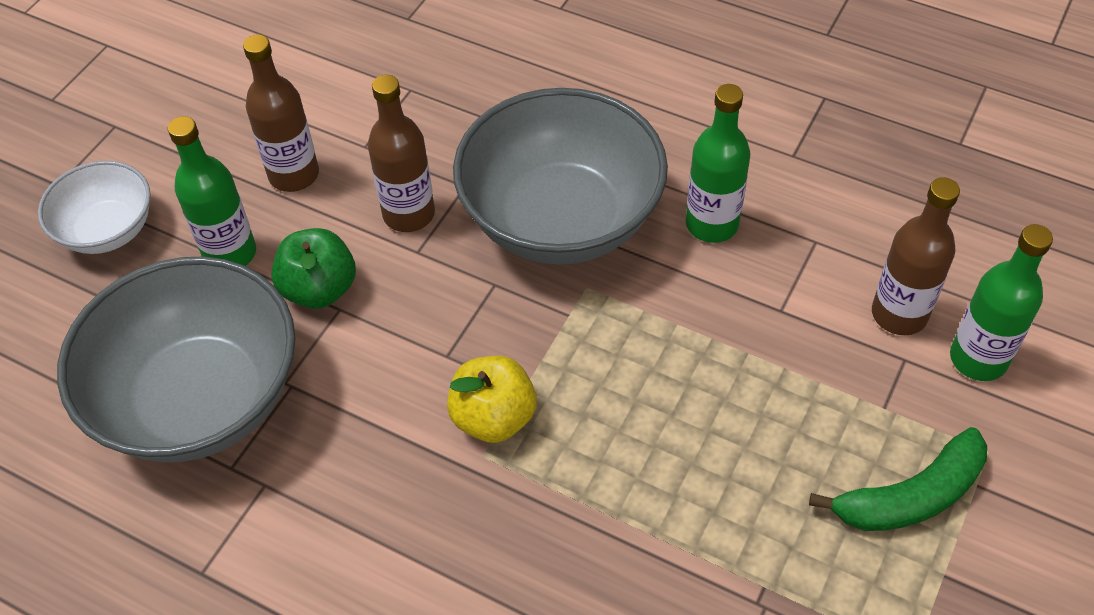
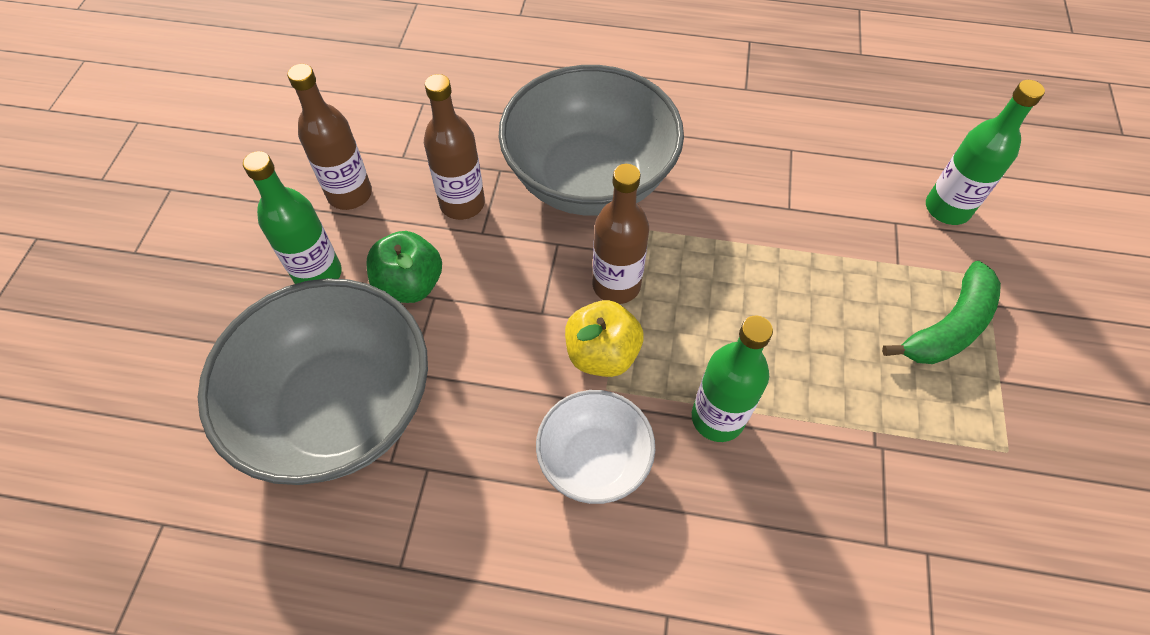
camera: 20 degrees left, 5 degrees up
(108, 230) = (196, 281): white bowl -> white bowl (594, 460)
(712, 224) = (708, 154): green bottle -> green bottle (717, 418)
(899, 314) = (876, 189): brown bottle -> brown bottle (616, 285)

